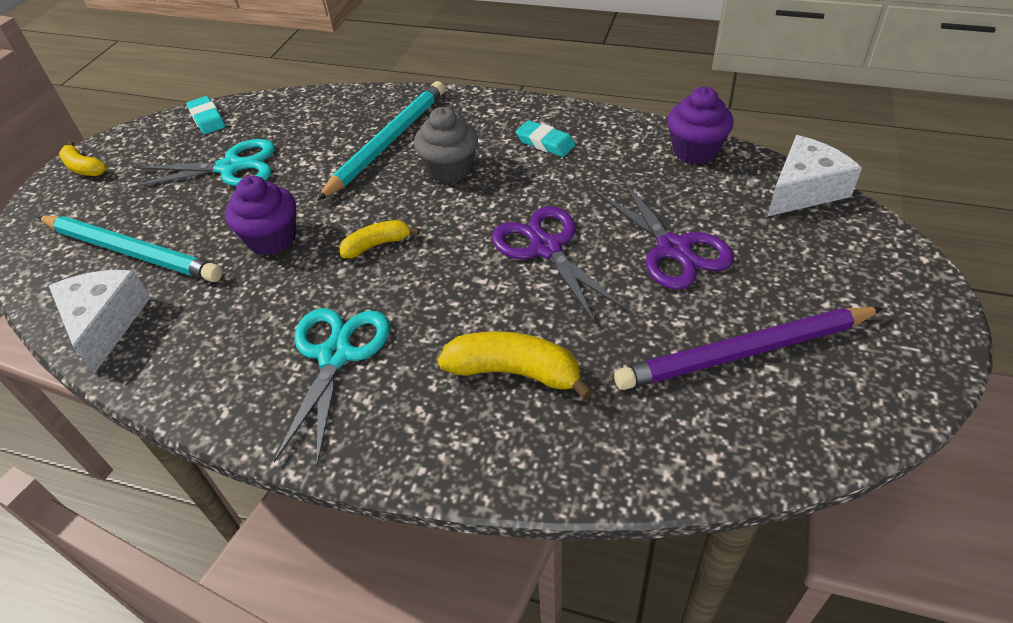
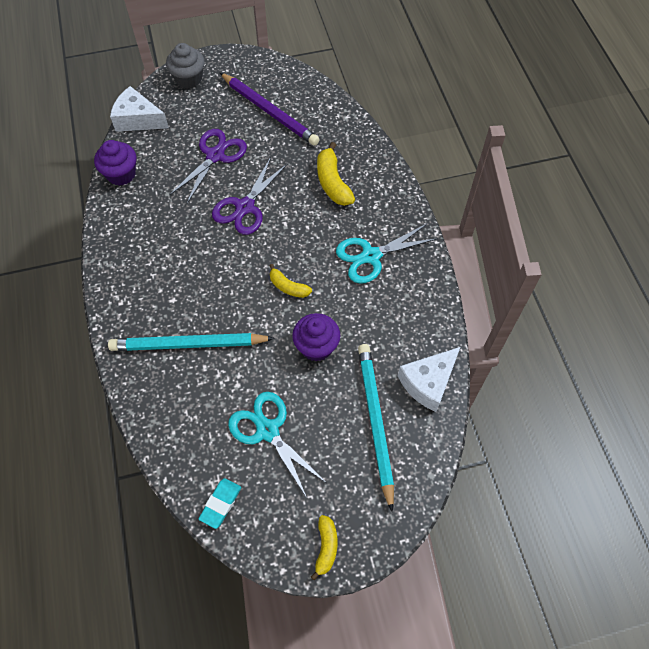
camera: 125 degrees left, 15 degrees up
(450, 169) = (200, 289): grey cupcake -> grey cupcake (189, 79)
(545, 143) = (146, 251): turquoise eraser -> none

